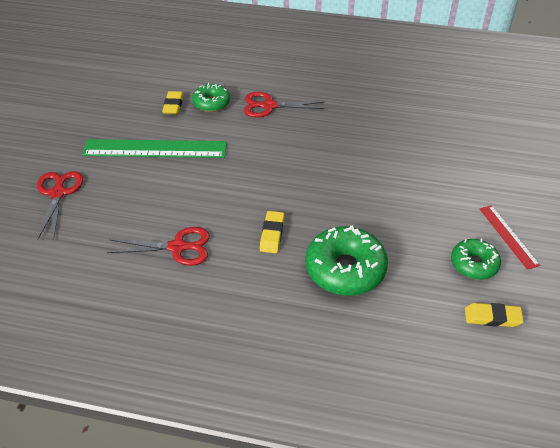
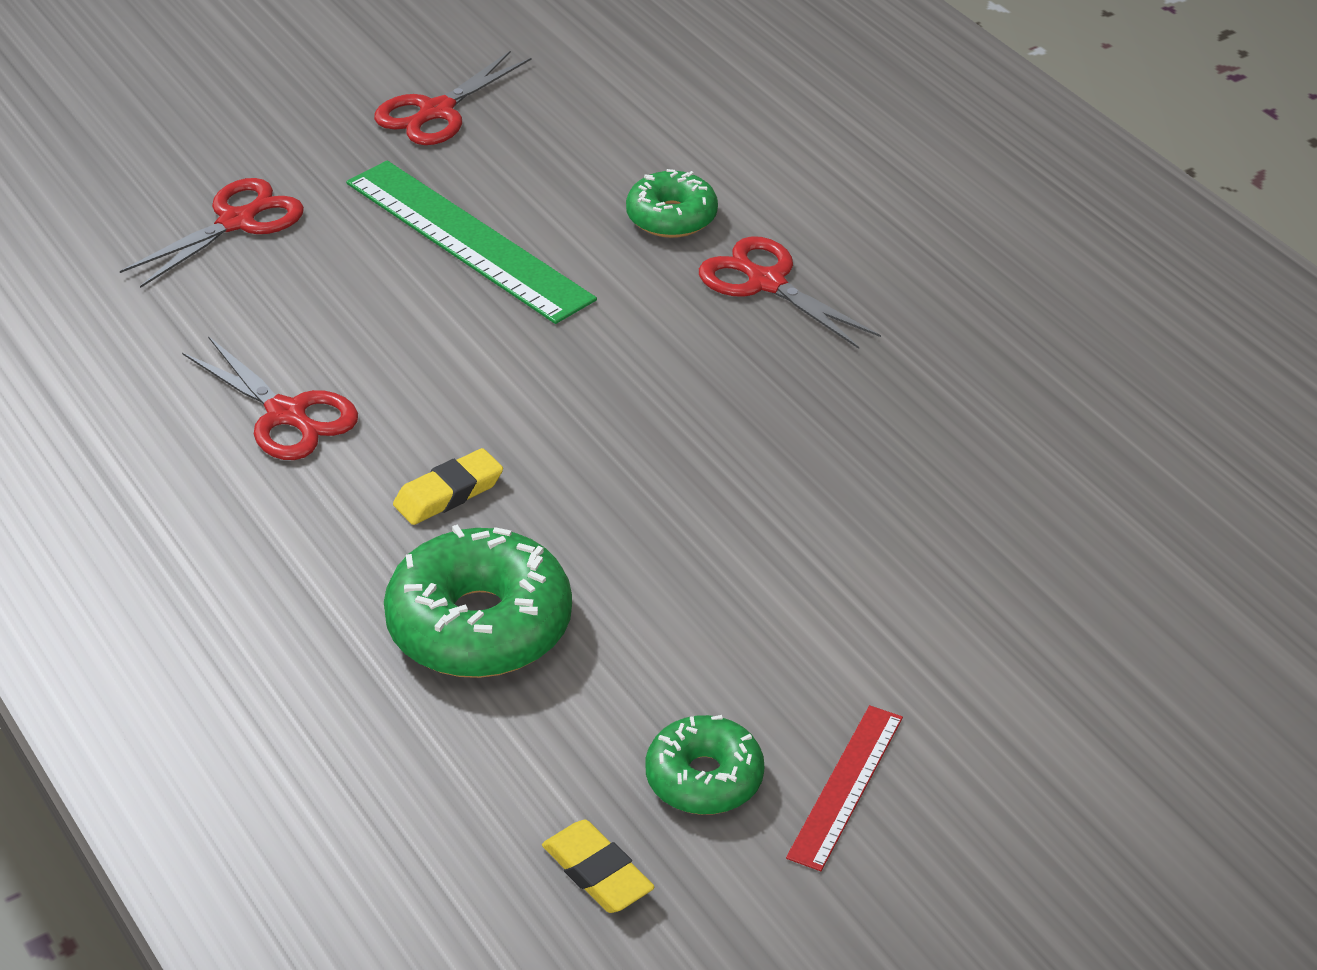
camera: 45 degrees right, 5 degrees down
(80, 113) = (436, 111): none -> red scissors
(173, 105) = (601, 184): yellow eraser -> none

